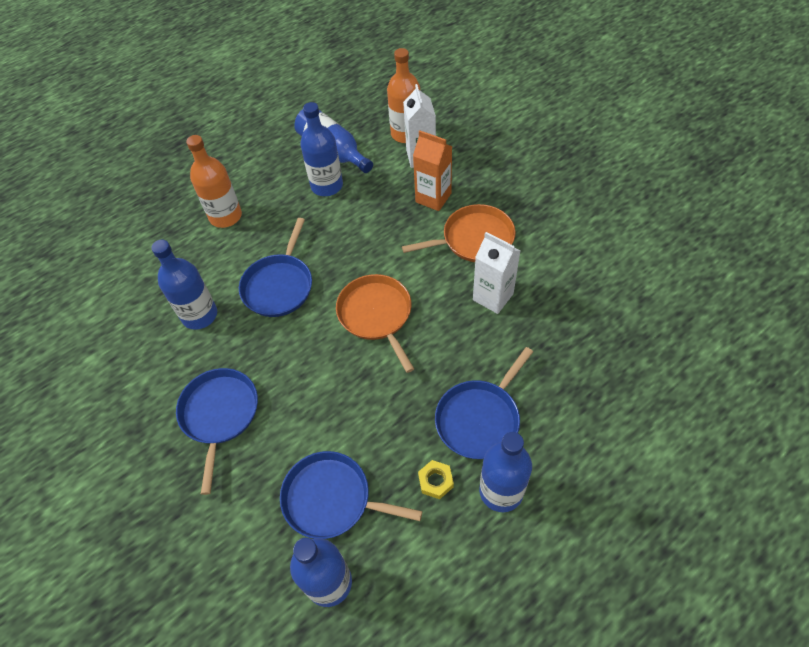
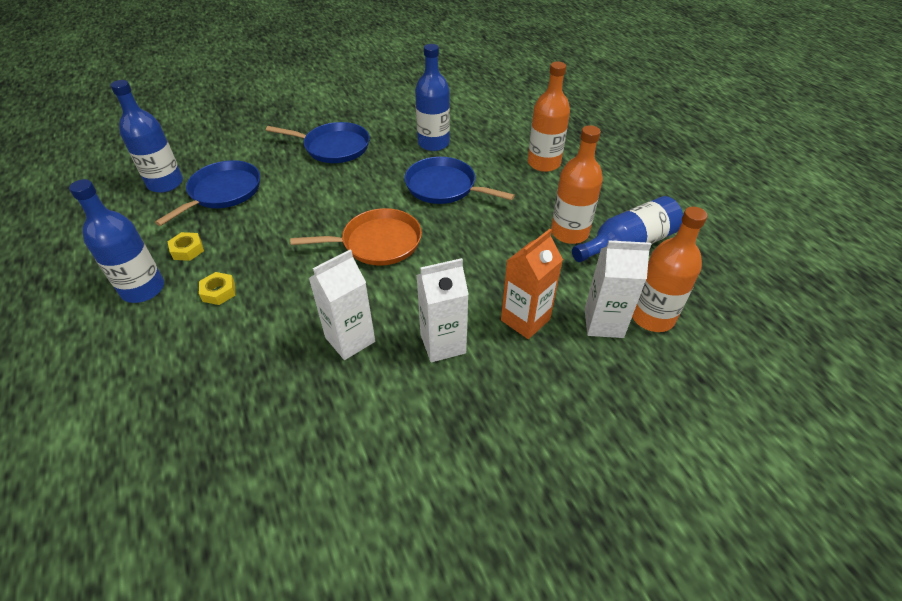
camera: 100 degrees right, 10 degrees down
(327, 185) = (569, 233): blue bottle -> orange bottle
(474, 239) = (443, 344): orange pan -> white carton
(480, 418) = (219, 292): blue pan -> yellow nut

